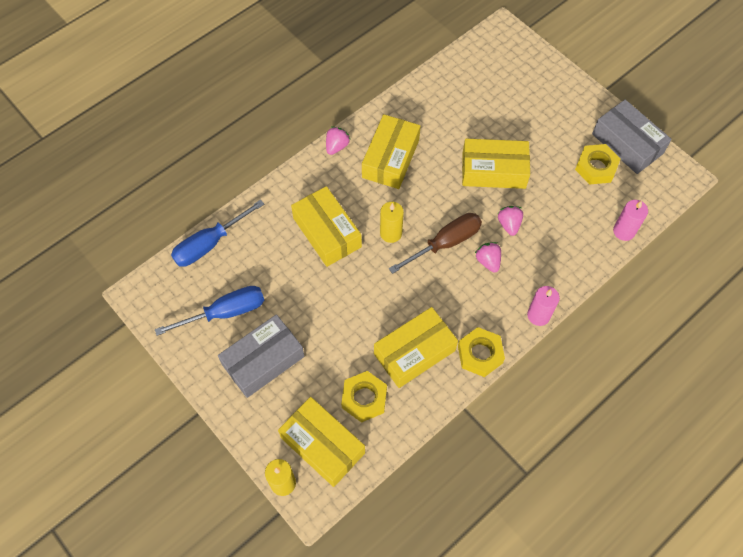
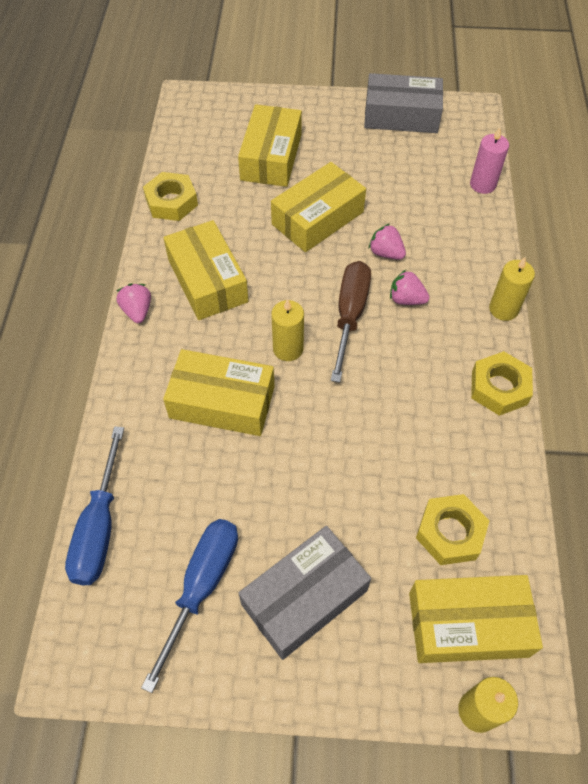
camera: 45 degrees left, 5 degrees down
(263, 361) = (304, 597): grey box -> grey box turned 45 degrees clockwise
(414, 352) = (441, 441): yellow box -> yellow box (271, 157)
(538, 315) = (503, 309): pink candle -> yellow candle
(596, 167) = (399, 151): yellow nut -> yellow nut (171, 202)

